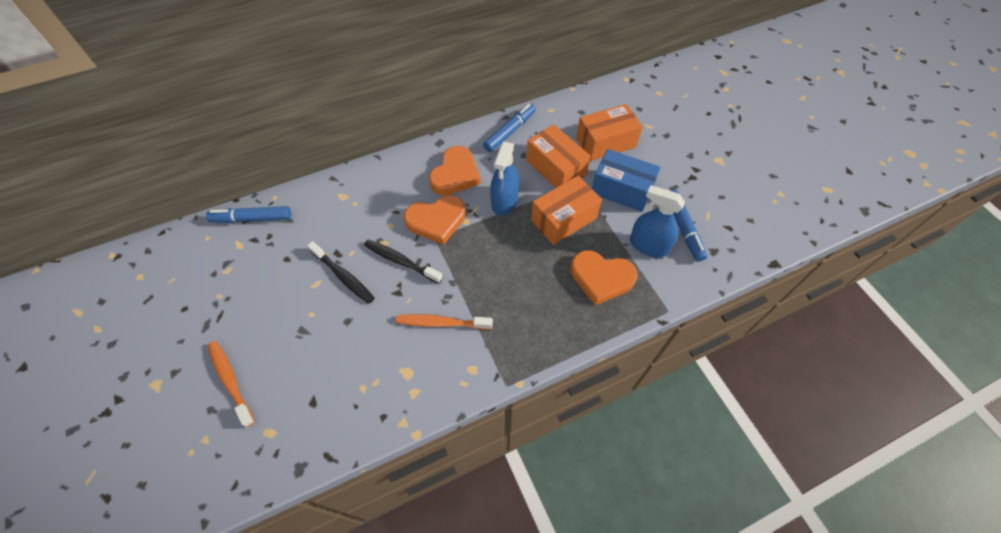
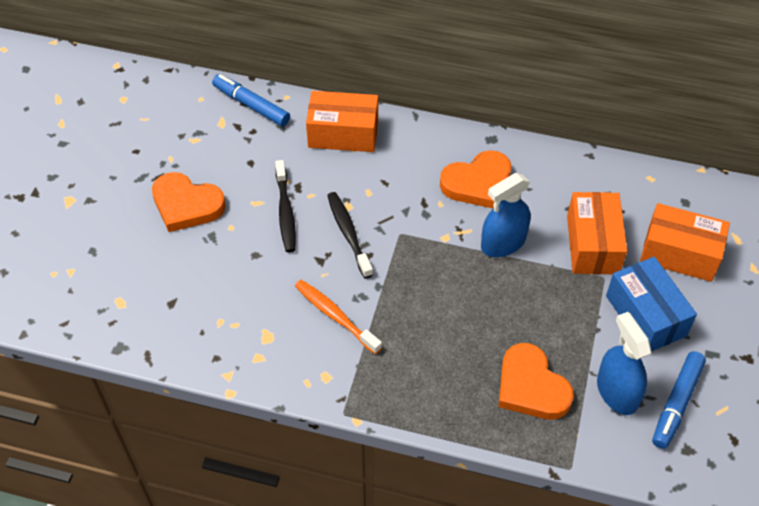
camera: 40 degrees right, 5 degrees down
(230, 381) = (124, 238): orange toothbrush -> none
(436, 221) = (416, 217): orange heart -> orange heart (186, 205)
(509, 131) = (578, 174): blue marker -> none
(563, 219) = (549, 302): orange box -> orange box (343, 134)

